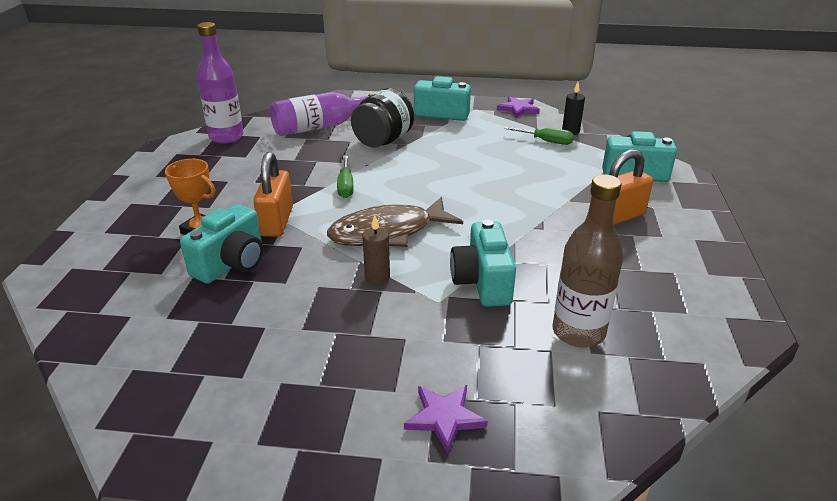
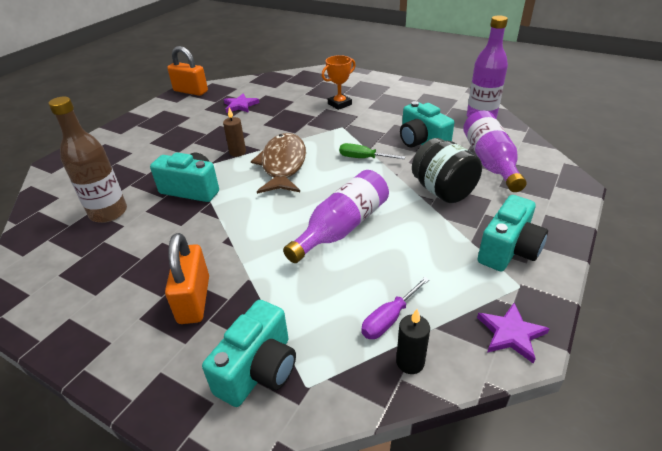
camera: 115 degrees right, 5 degrees up
(231, 263) = (296, 111): turquoise camera -> turquoise camera (422, 142)
(276, 221) = (331, 127): orange padlock -> orange padlock (191, 91)
(444, 417) = (117, 152): purple star -> purple star (240, 105)
(470, 174) = (342, 227): none -> purple bottle
(546, 141) = (389, 319): green screwdriver -> purple screwdriver

